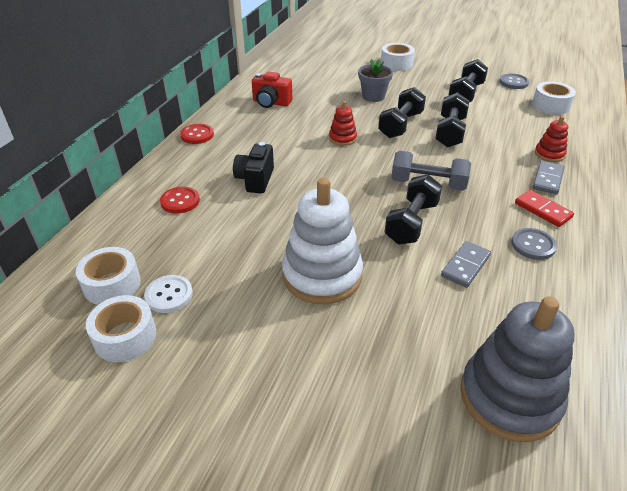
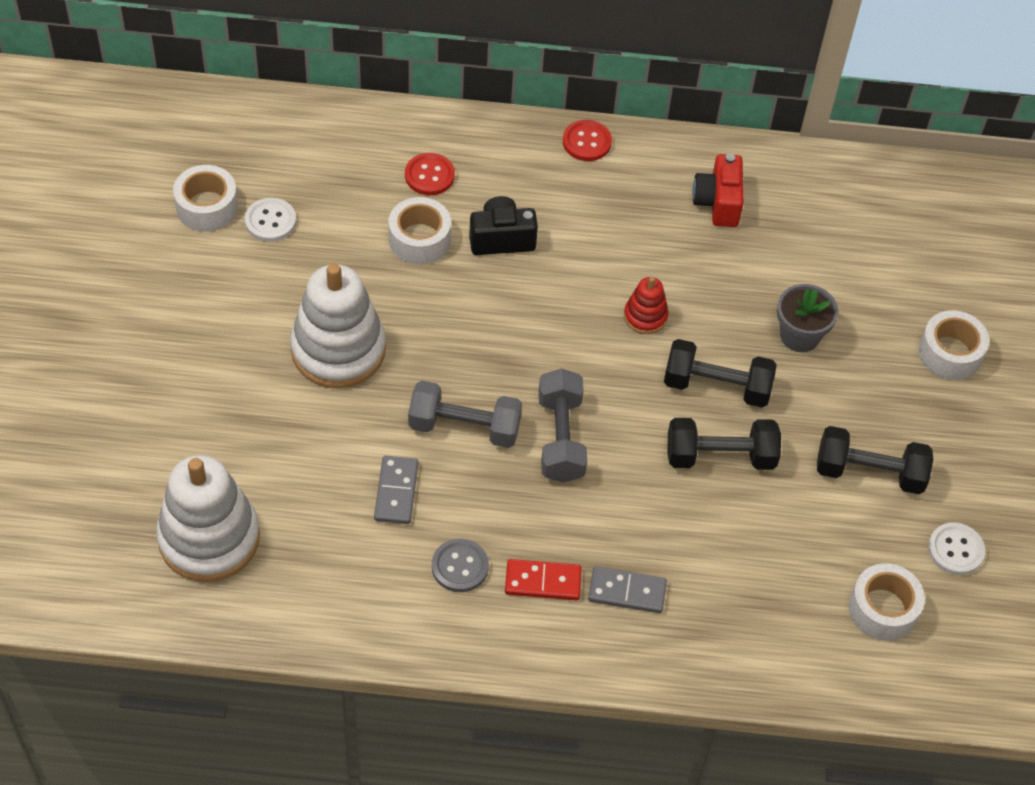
camera: 70 degrees right, 15 degrees up
(112, 284) = (272, 168): white tape -> white tape (419, 239)
(411, 223) = (464, 427): black dumbbell -> grey dumbbell
(465, 266) = (396, 492): grey domino -> grey domino turned 75 degrees clockwise
(509, 397) = (209, 538): grey stacking toy -> white stacking toy
(513, 82) = (955, 550): grey button -> white button
(542, 210) = (543, 581): red domino -> red domino turned 60 degrees clockwise
(549, 154) = (703, 598): red stacking toy -> none

